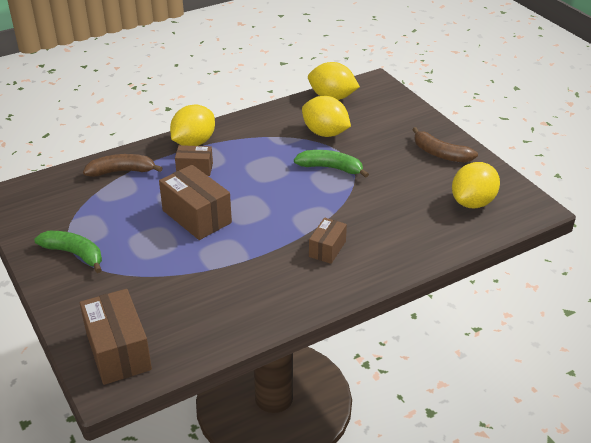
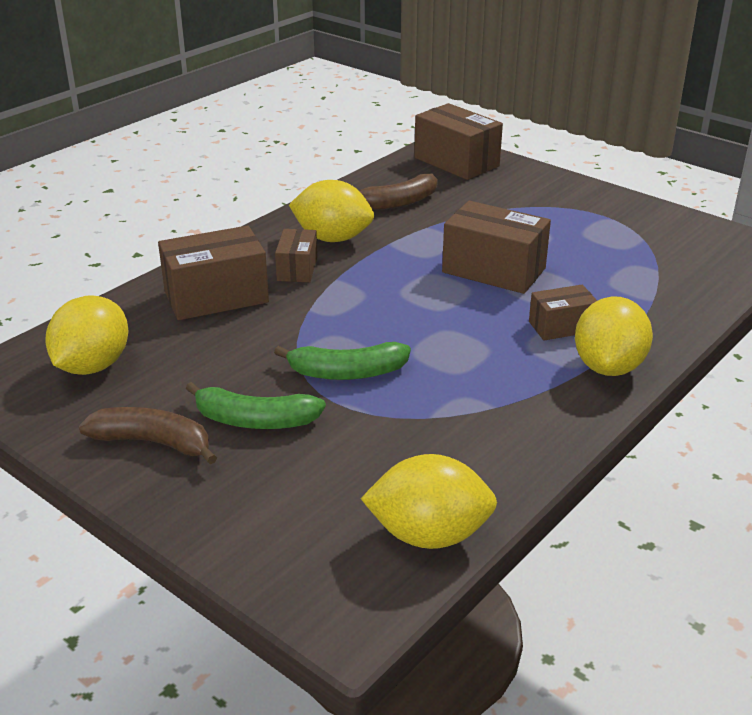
camera: 160 degrees right, 5 degrees down
(74, 254) = (593, 212): green banana -> green banana (255, 420)
(121, 171) = (661, 301): brown banana -> brown banana (397, 203)
(325, 133) = (393, 437): yellow lemon -> yellow lemon (332, 238)
(390, 237) = (216, 297): none -> brown box

